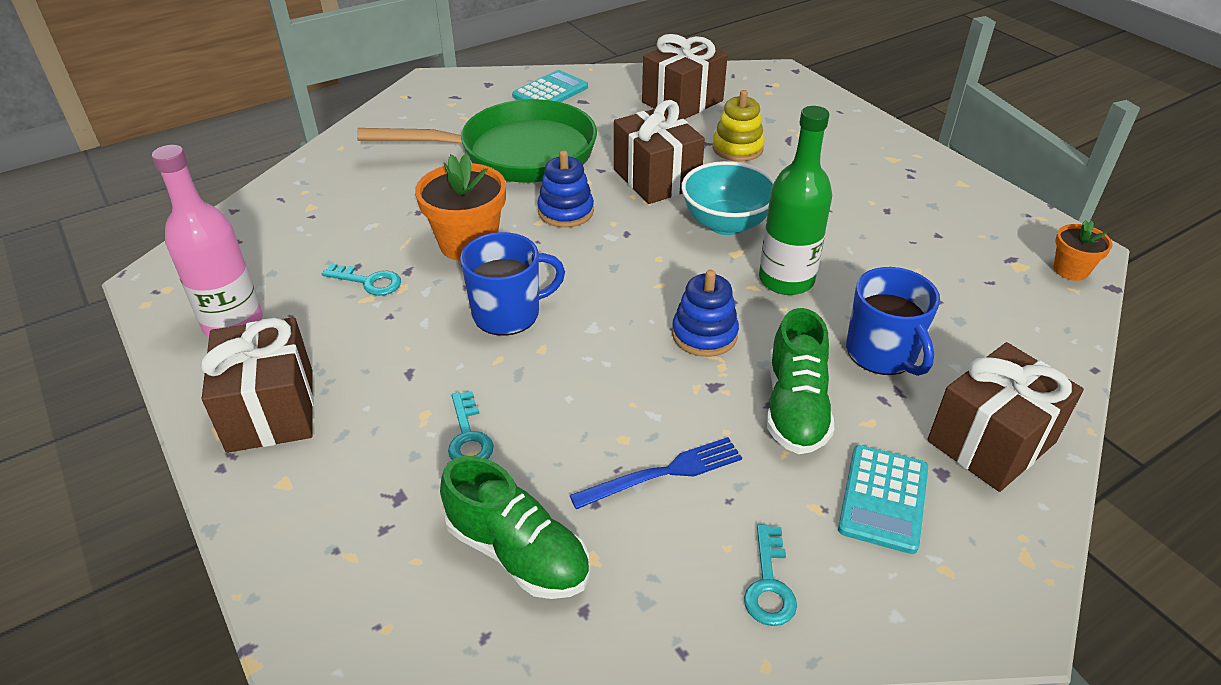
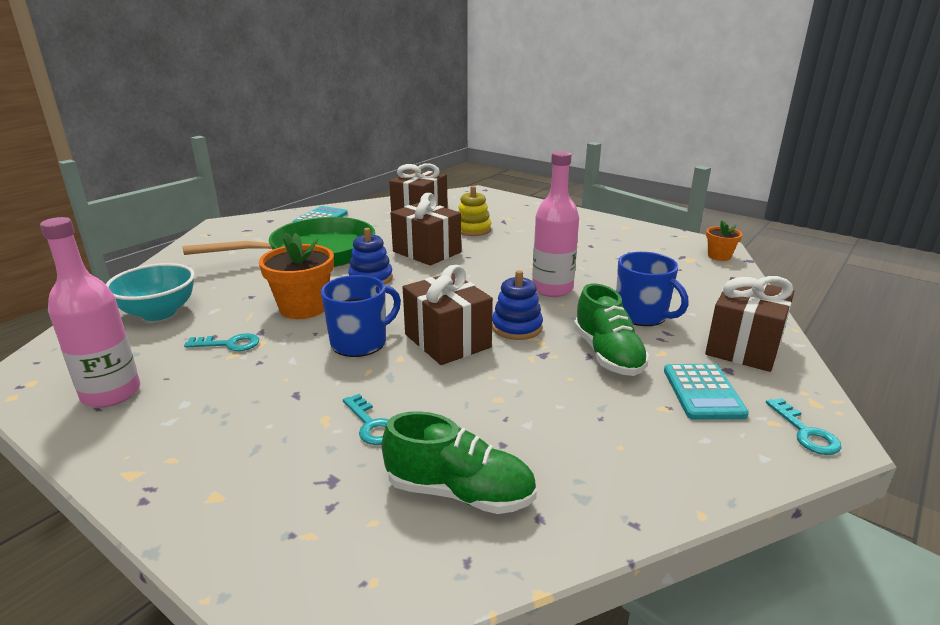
camera: 20 degrees left, 15 degrees down
(271, 410) = (177, 446): brown gift -> brown gift (447, 341)
(663, 473) = (542, 413): blue fork -> none
(726, 224) = (491, 267): turquoise bowl -> turquoise bowl (159, 313)
(769, 584) = (666, 462): turquoise key -> turquoise key (805, 432)
(786, 280) = (552, 289): green bottle -> pink bottle

